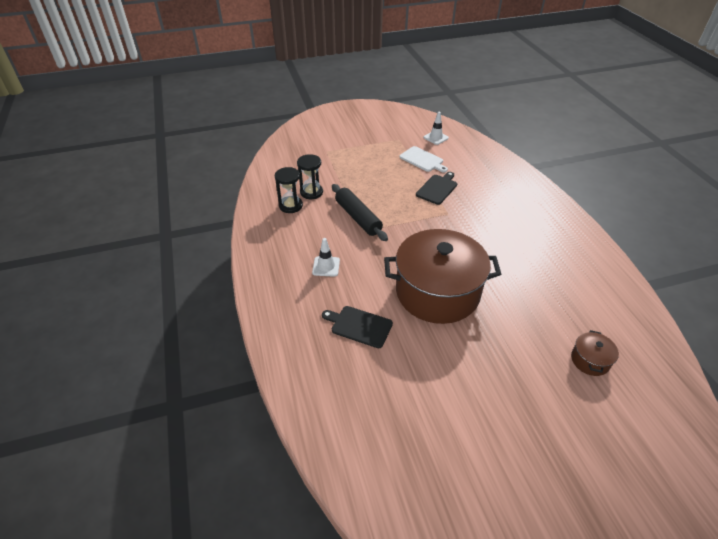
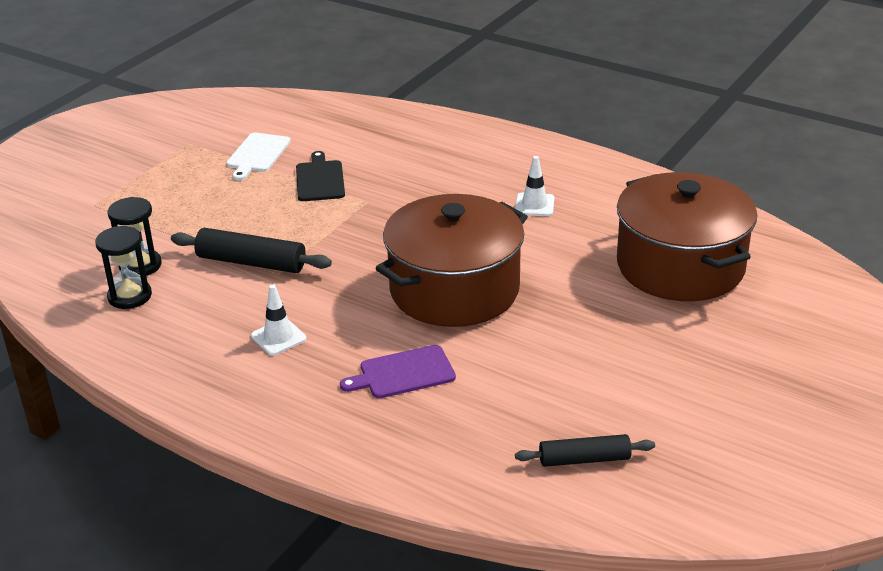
camera: 40 degrees left, 10 degrees down
(359, 326) = (403, 373): black cutting board -> purple cutting board
(393, 452) = (584, 459): none -> black rolling pin
(422, 160) = (257, 154): white cutting board -> white cutting board turned 105 degrees clockwise
(436, 138) = (243, 119): white traffic cone -> white traffic cone (534, 205)
(590, 360) = (680, 266): brown pot -> brown pot, size x2.50

